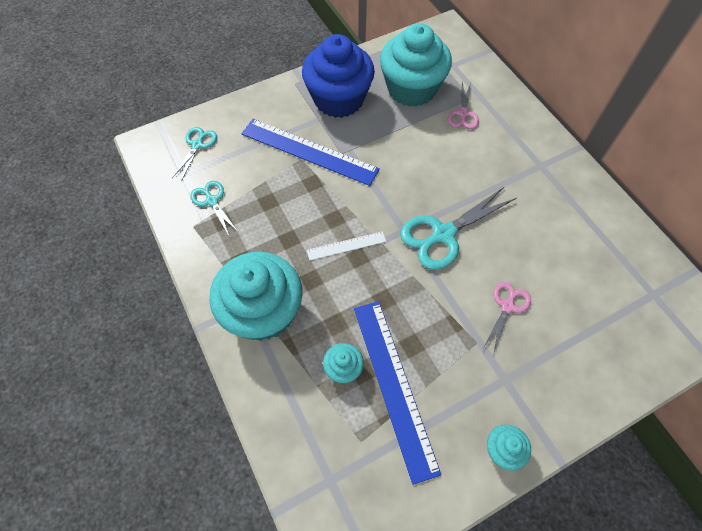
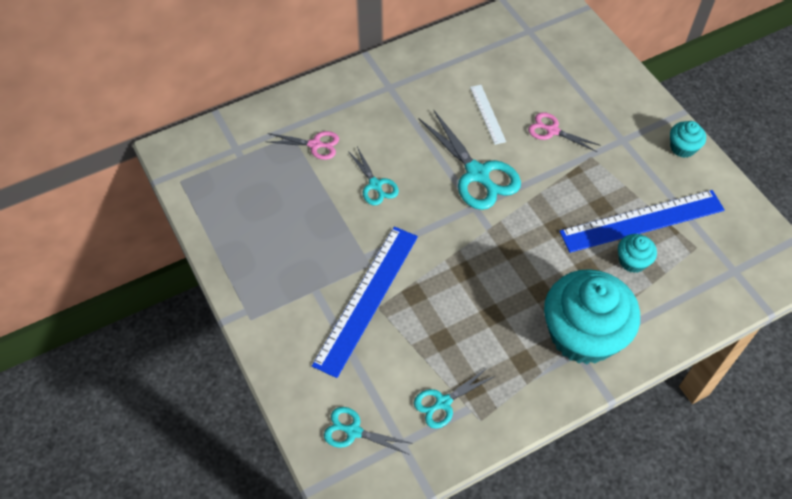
camera: 90 degrees left, 5 degrees down
(338, 99) = (283, 268): blue cupcake -> none
(346, 246) = (496, 259): white ruler -> white ruler (487, 114)
(411, 89) = (272, 191): turquoise cupcake -> none
(423, 156) = (375, 185): none -> turquoise scissors

